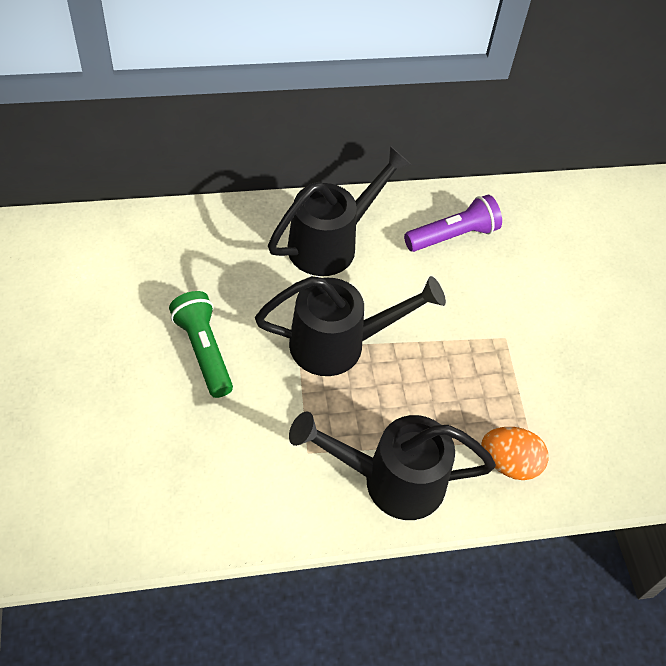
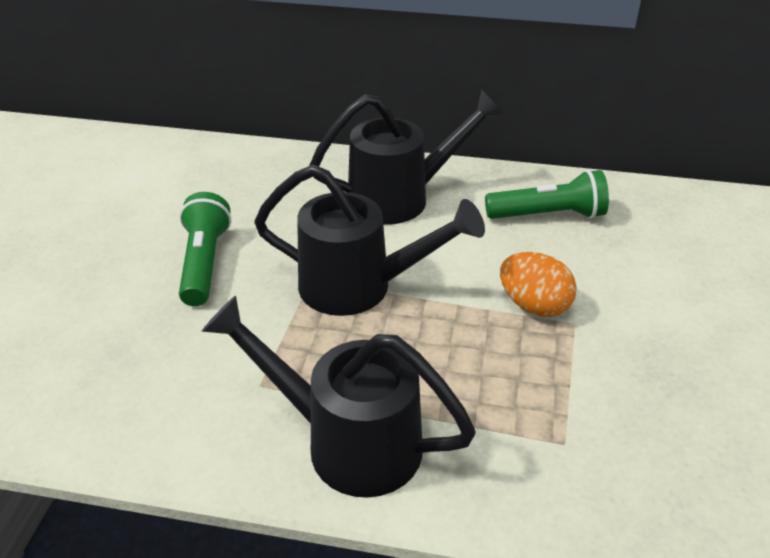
camera: 25 degrees right, 15 degrees down
(453, 236) = (548, 215): purple flashlight -> green flashlight
(509, 463) = (521, 463): orange egg -> orange egg (533, 305)

